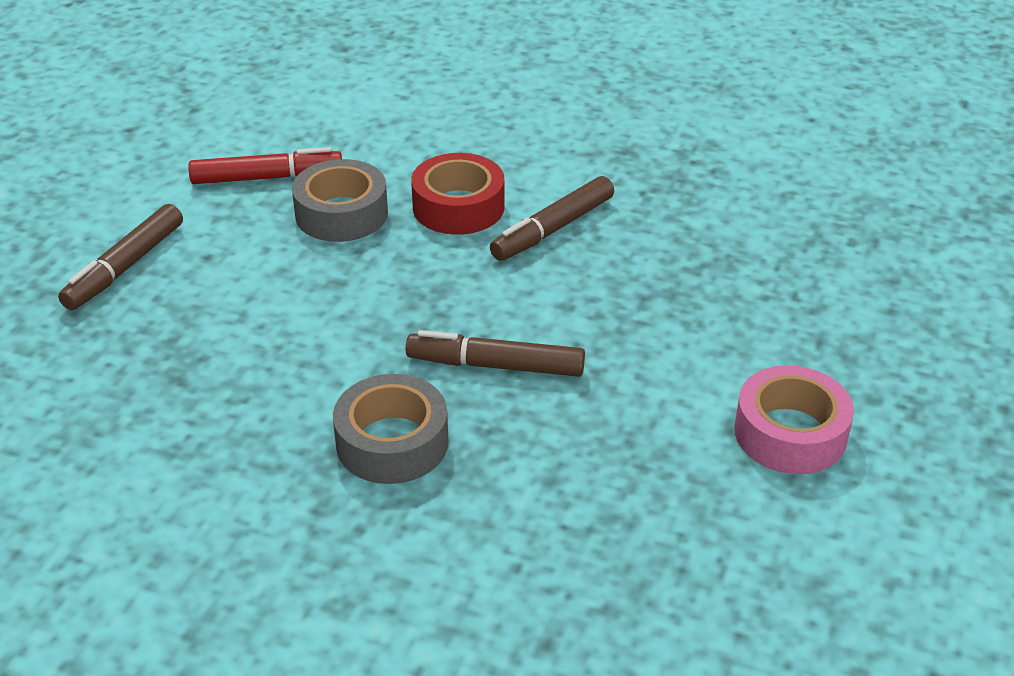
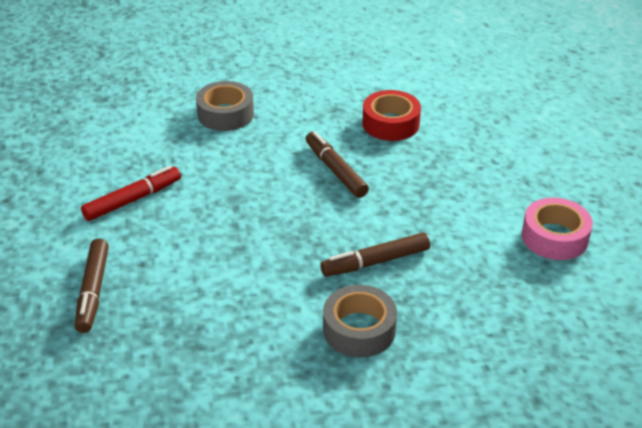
camera: 30 degrees left, 0 degrees up
(341, 214) = (202, 206): grey tape -> grey tape (225, 114)
(458, 207) = (269, 176): red tape -> red tape (390, 123)
(553, 229) = (335, 170): brown marker -> brown marker turned 135 degrees clockwise

